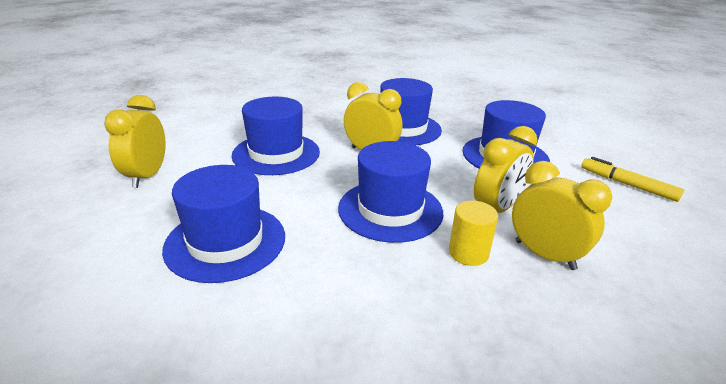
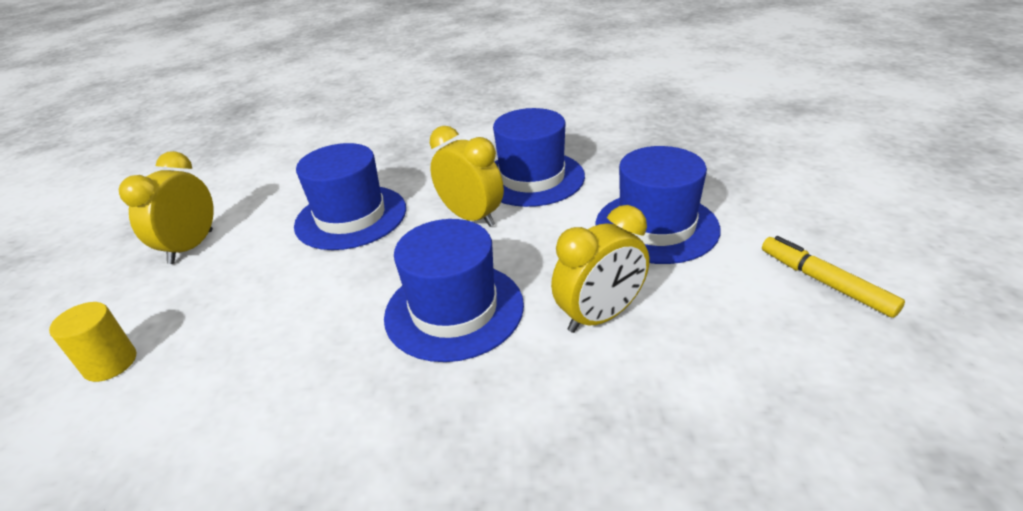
camera: 15 degrees right, 5 degrees up
(225, 242) = (236, 346): blue hat -> none
(468, 253) = (526, 385): yellow cylinder -> yellow cylinder (110, 363)
(544, 255) = (632, 397): yellow clock -> none

